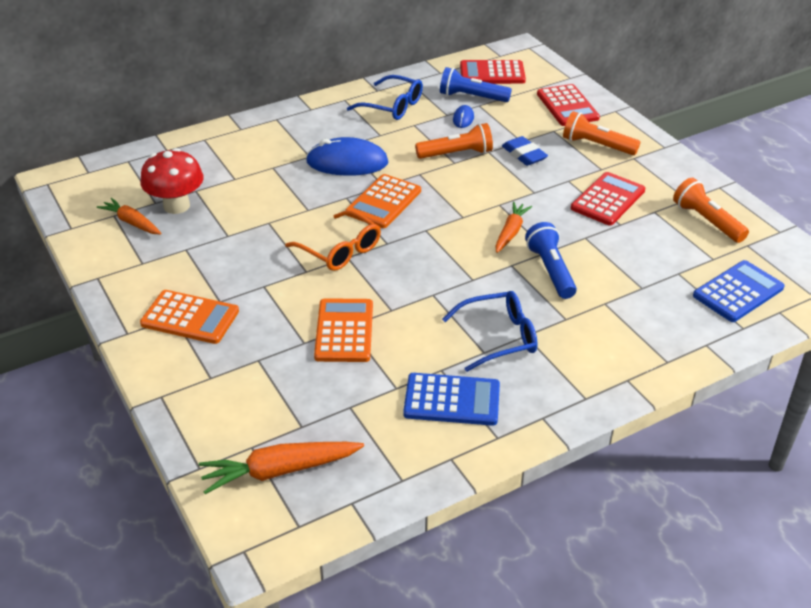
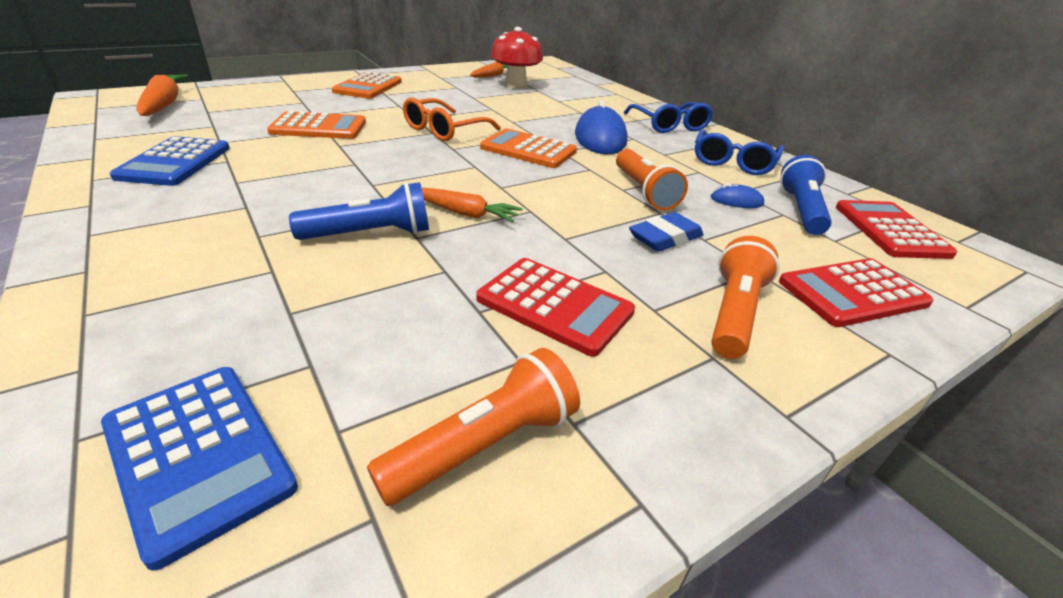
camera: 85 degrees right, 5 degrees down
(499, 337) = (254, 191): blue glasses -> blue glasses (669, 125)

